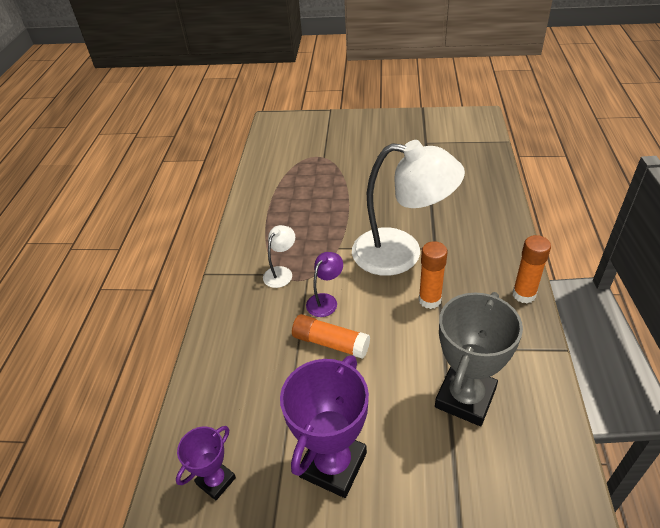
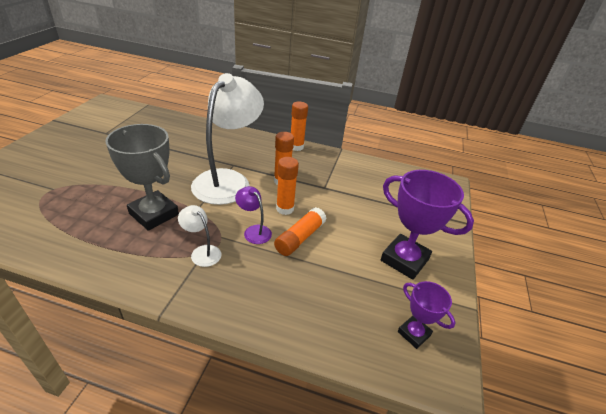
camera: 85 degrees left, 5 degrees down
(376, 317) = (285, 209): none -> orange glue stick
(465, 398) = (364, 191): grey trophy -> grey trophy (154, 214)

